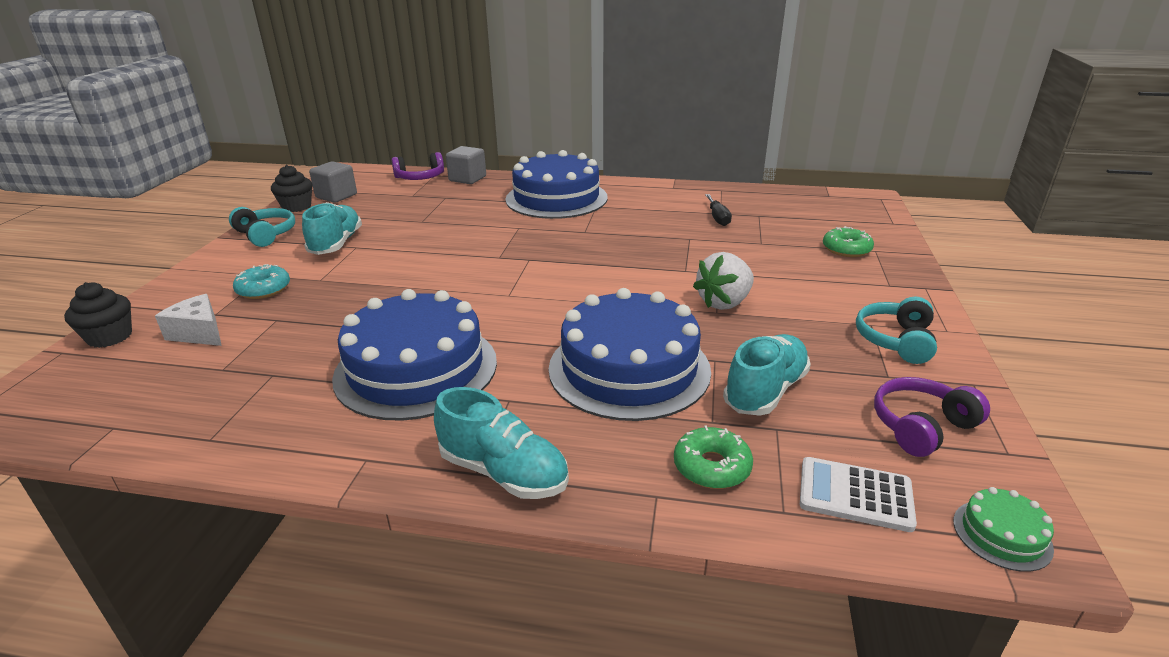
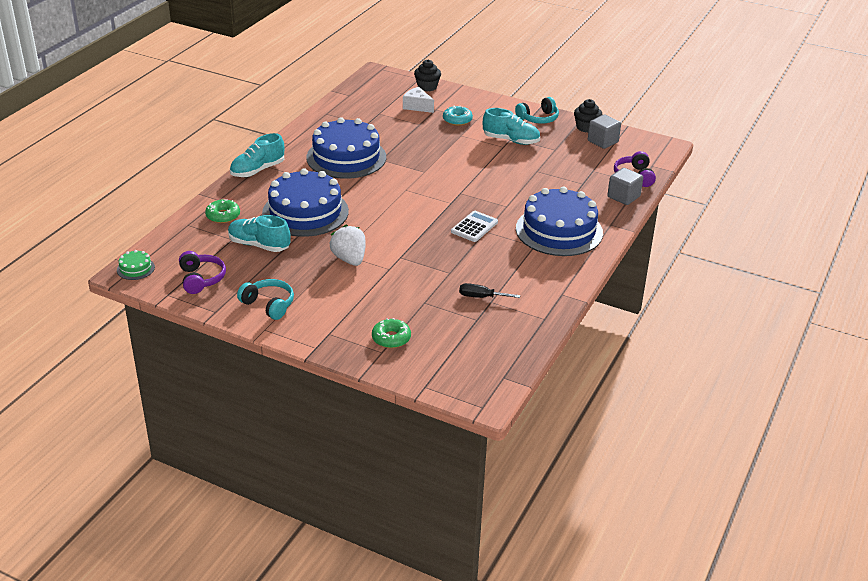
camera: 105 degrees right, 5 degrees up
(199, 333) = (417, 106): white cheese -> white cheese turned 105 degrees counterclockwise
(765, 391) = (259, 245): turquoise shoe -> turquoise shoe turned 150 degrees clockwise
(855, 494) = (181, 244): white calculator -> white calculator (474, 227)

